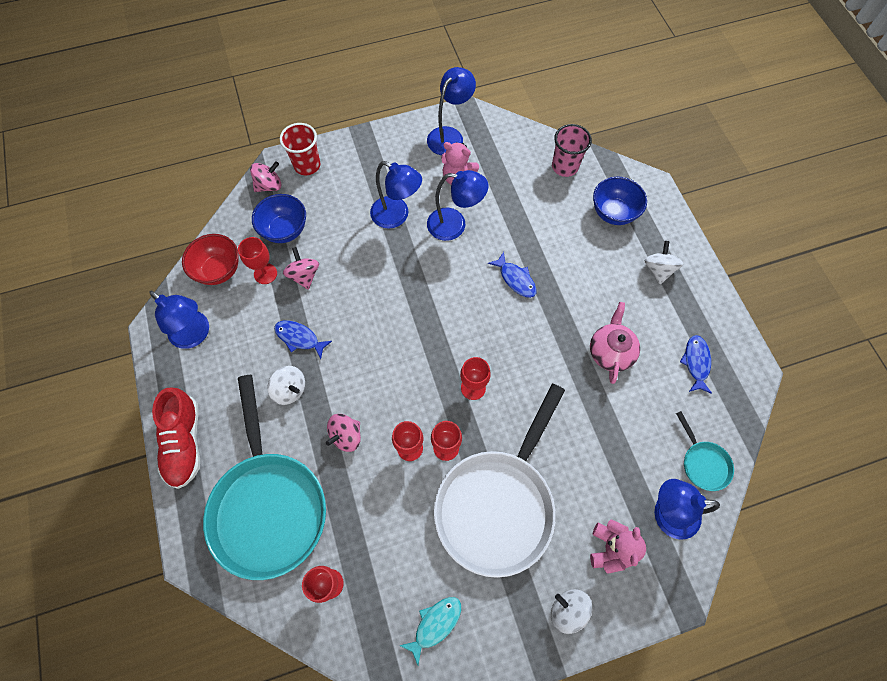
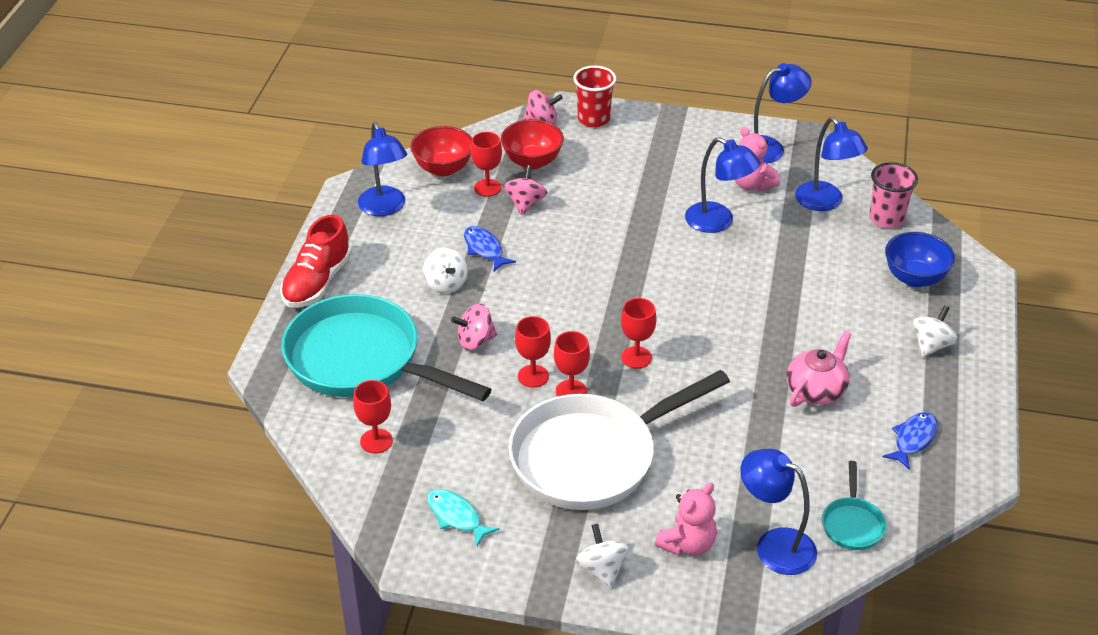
camera: 30 degrees right, 25 degrees down
(268, 506) = (361, 360): turquoise pan -> turquoise pan turned 105 degrees clockwise
(285, 230) = (532, 161): blue bowl -> red bowl
(397, 216) = (659, 192): blue lamp -> blue lamp (825, 202)
(435, 624) = (456, 517): turquoise fish -> turquoise fish turned 120 degrees counterclockwise
(515, 279) = (753, 290): blue fish -> none

